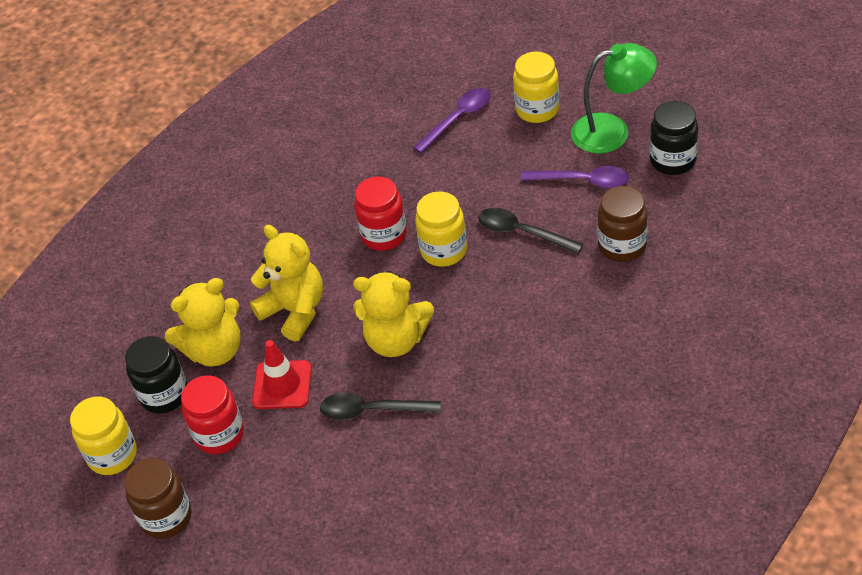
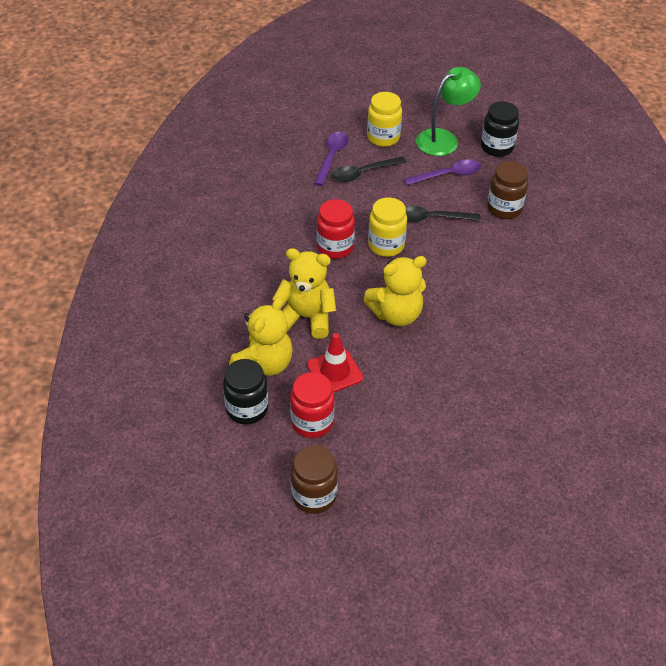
camera: 35 degrees left, 0 degrees up
(112, 455) = (237, 467): yellow jar -> none
(371, 410) = (413, 367): black spoon -> black spoon (363, 173)

